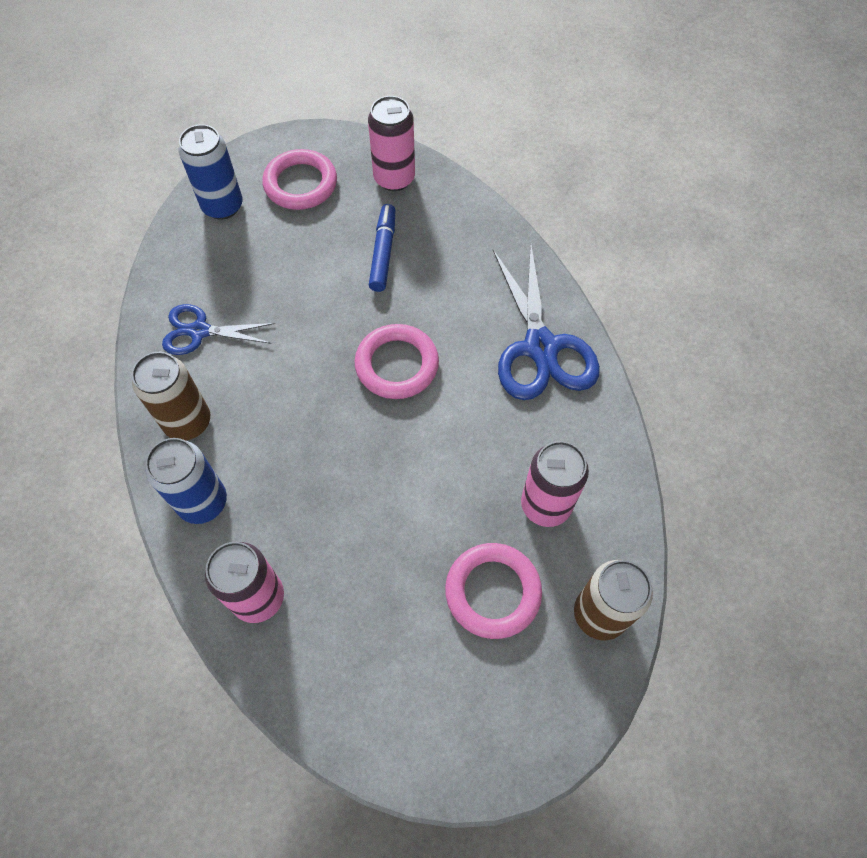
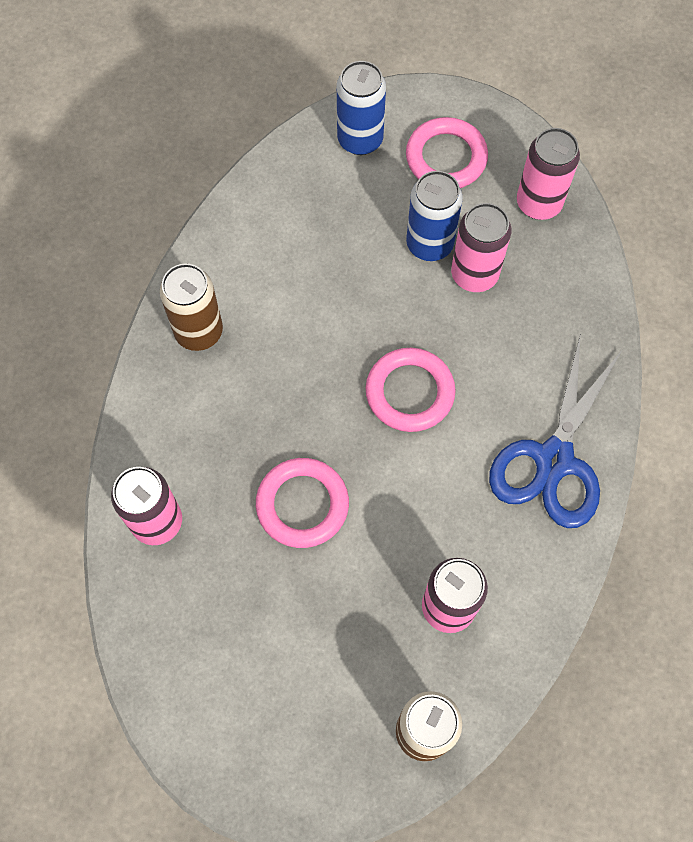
camera: 35 degrees right, 5 degrees up
(199, 331) = (261, 253): blue scissors -> none
(203, 502) = (166, 411): blue can -> blue can (429, 244)
(383, 252) = (474, 274): blue marker -> pink can
(492, 592) = (347, 649): pink ring -> pink ring (302, 504)

